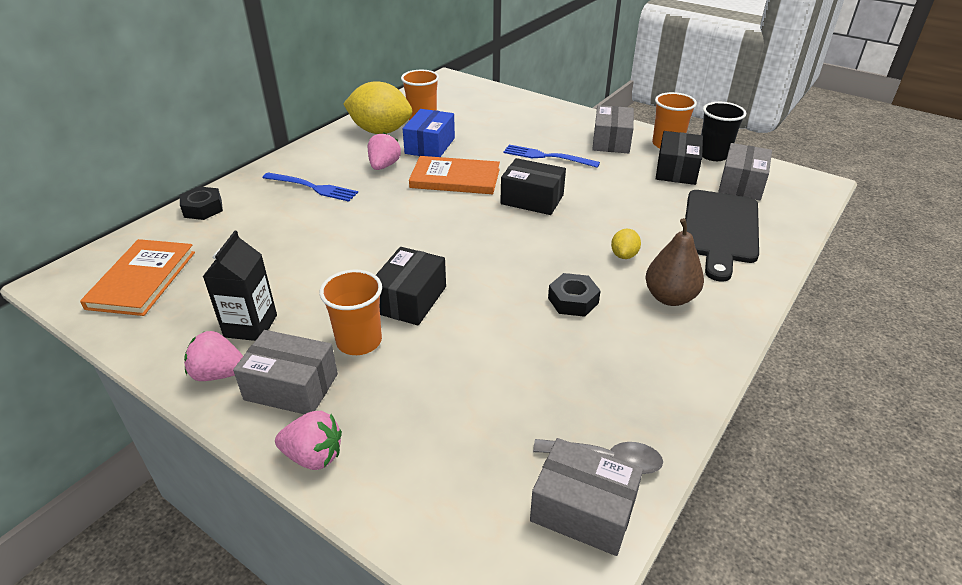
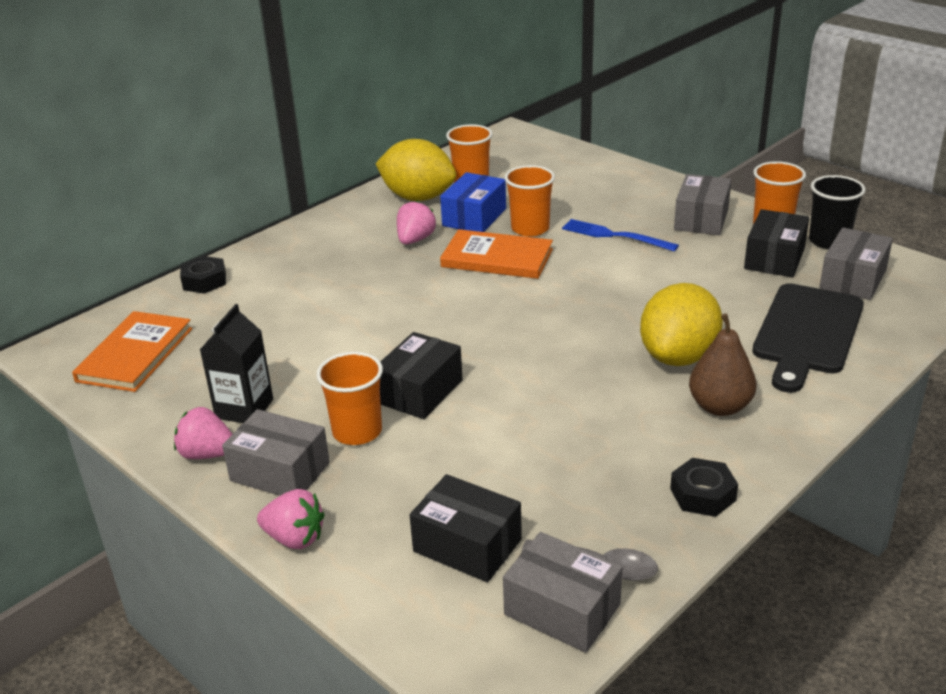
camera: 10 degrees right, 5 degrees down
(313, 187) = (329, 262): blue fork -> none
(477, 153) = (530, 228): none -> orange cup
(532, 199) = (584, 287): black box -> black box (467, 545)
(573, 300) = (604, 403): black nut -> black nut (702, 494)
(624, 255) = (678, 356): yellow lemon -> yellow lemon, size x2.29

